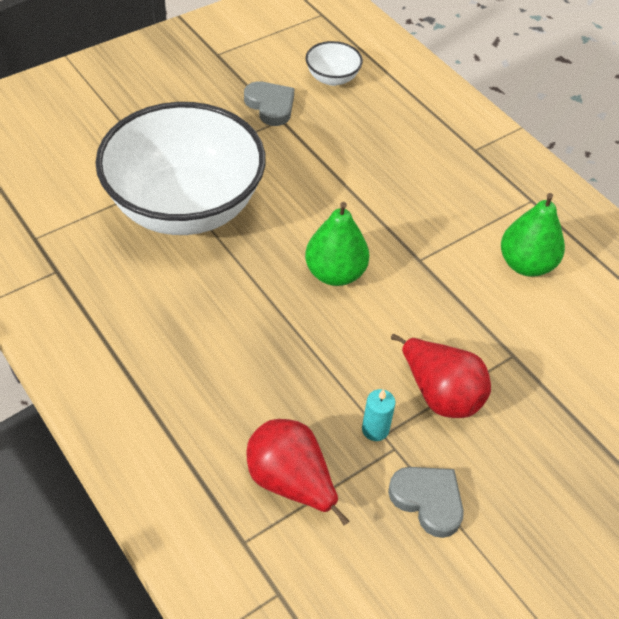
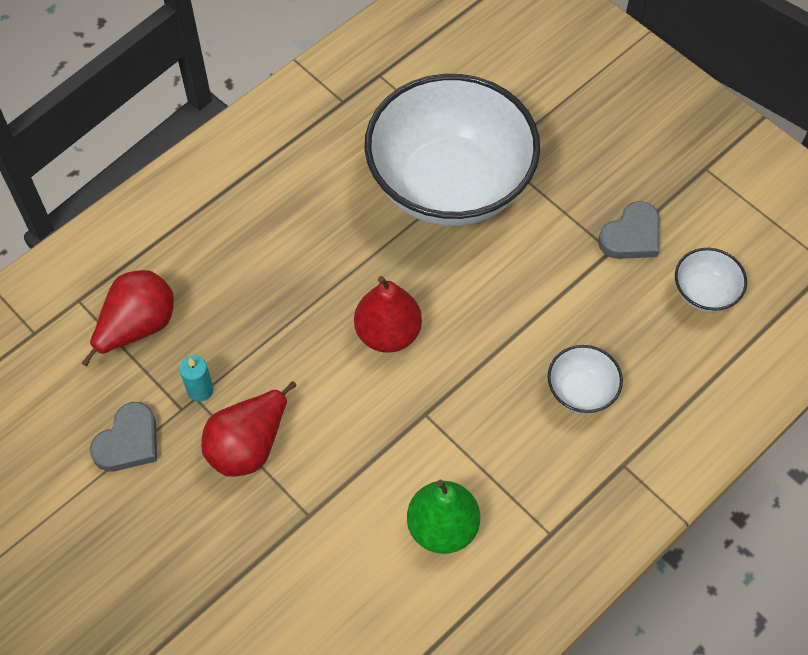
camera: 85 degrees right, 10 degrees up
(335, 273) = (388, 333): green pear -> red pear
(409, 160) = (581, 391): none -> white bowl

